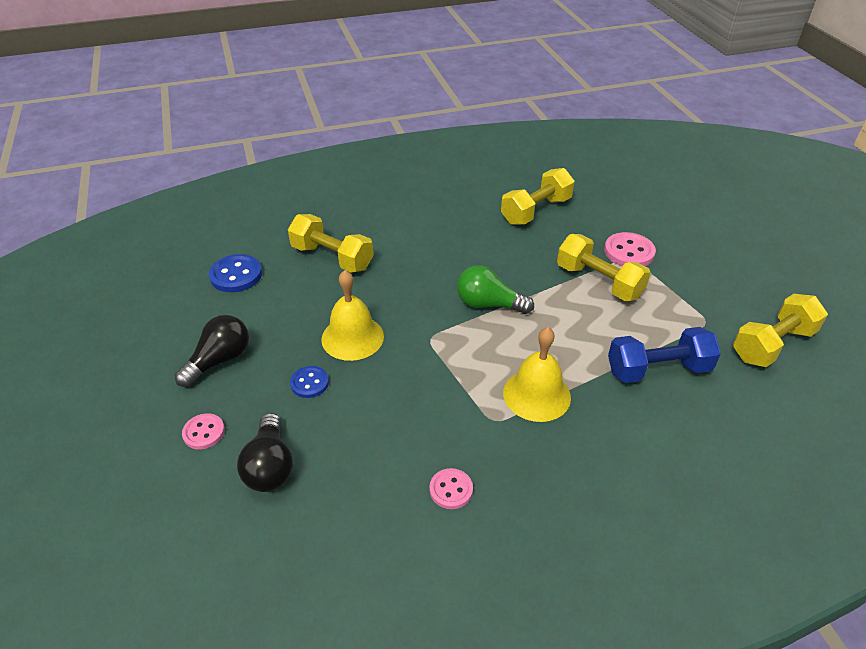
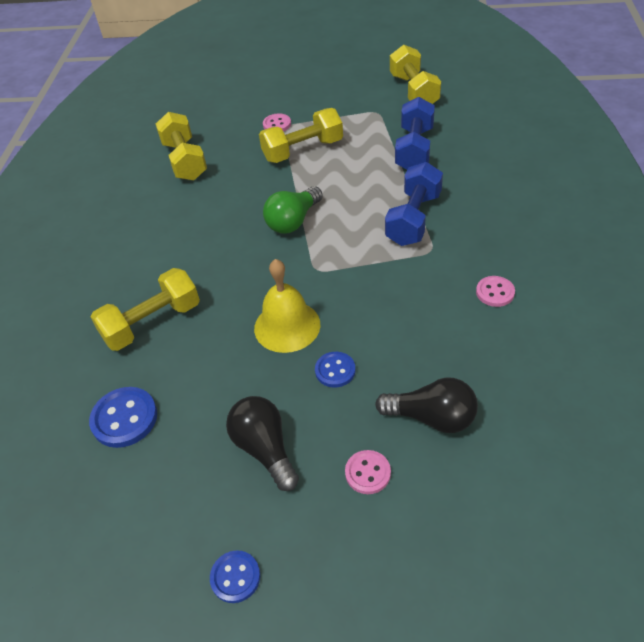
camera: 65 degrees left, 5 degrees up
(107, 376) = (235, 577): none -> blue button
(536, 394) = (413, 219): yellow bell -> blue dumbbell
(629, 252) = (277, 124): pink button -> pink button, size x0.64

